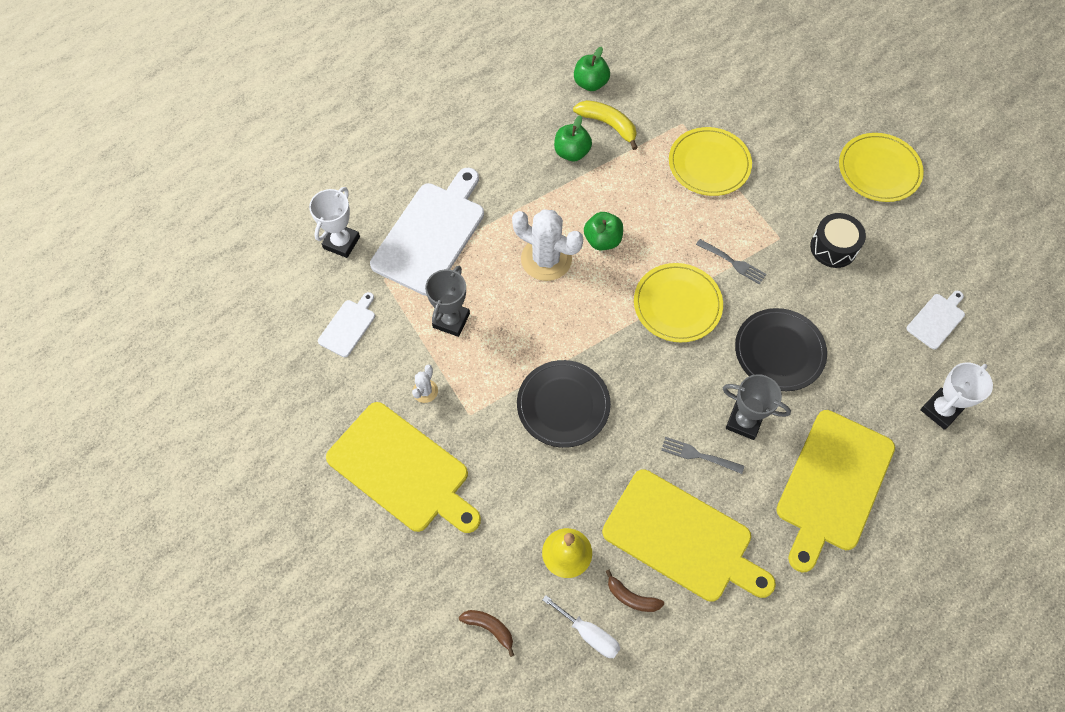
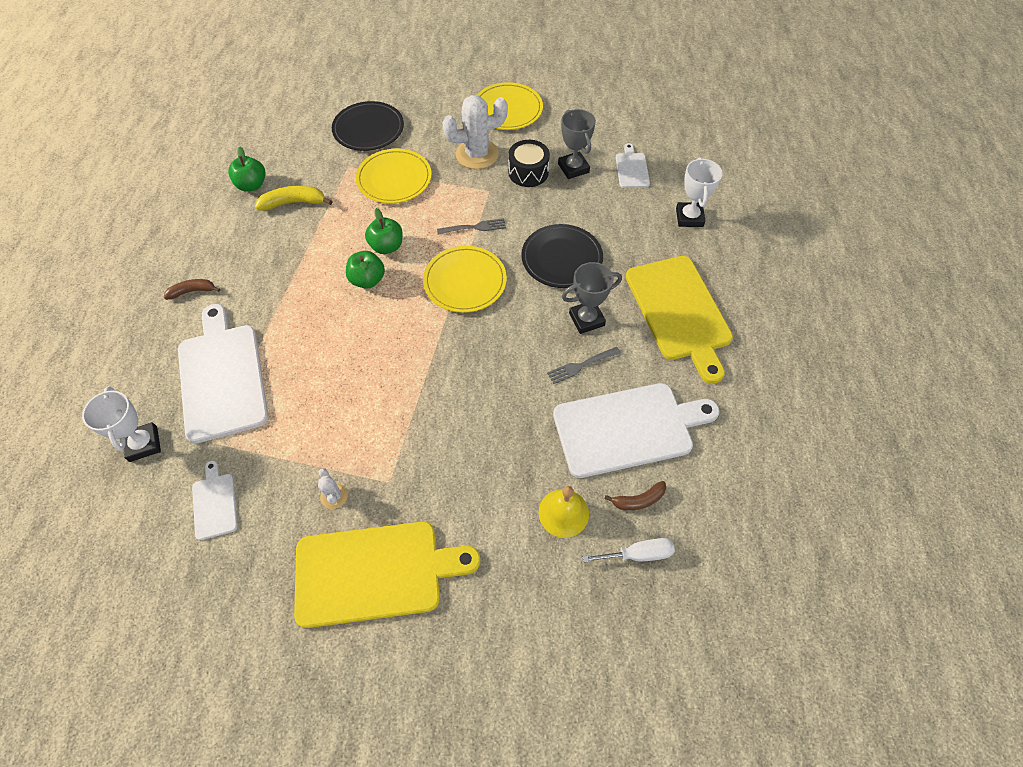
camera: 45 degrees left, 5 degrees down
(451, 320) = (303, 426): grey trophy -> grey trophy (573, 168)
(489, 628) = (566, 624): brown banana -> brown banana (192, 291)
(546, 259) = (337, 324): white cactus -> white cactus (477, 154)
(563, 405) = (454, 413): black plate -> black plate (368, 129)
(572, 152) = (283, 239): green apple -> green apple (387, 246)
(682, 538) = (628, 429): yellow cutting board -> white cutting board

